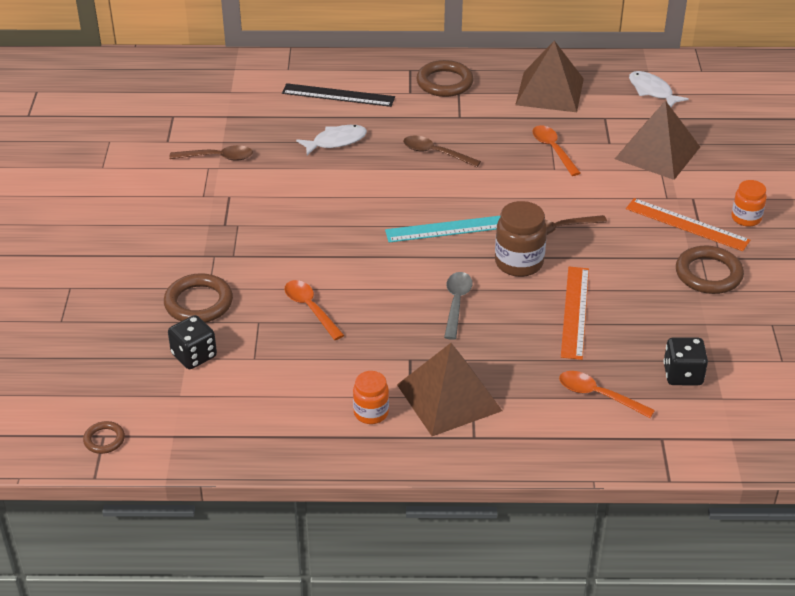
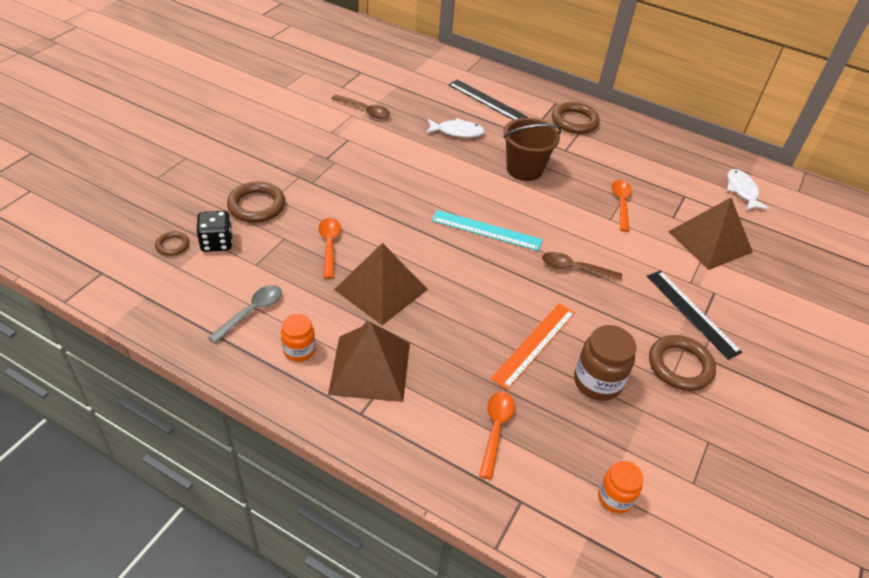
camera: 25 degrees right, 5 degrees up
(104, 440) = (98, 276): brown ring -> brown ring (172, 245)
(435, 153) = (524, 169): brown spoon -> brown bucket
(456, 303) = (442, 292): grey spoon -> grey spoon (251, 312)
(519, 263) = (520, 282): brown jar -> brown jar (597, 382)
(550, 91) = (653, 158): brown pyramid -> brown pyramid (381, 289)
(598, 395) = (495, 430): orange spoon -> orange spoon turned 45 degrees clockwise
(682, 375) = (586, 449): black dice -> none
(687, 224) = (692, 313): orange ruler -> black ruler
(746, 218) = (752, 331): orange jar -> orange jar (615, 498)

